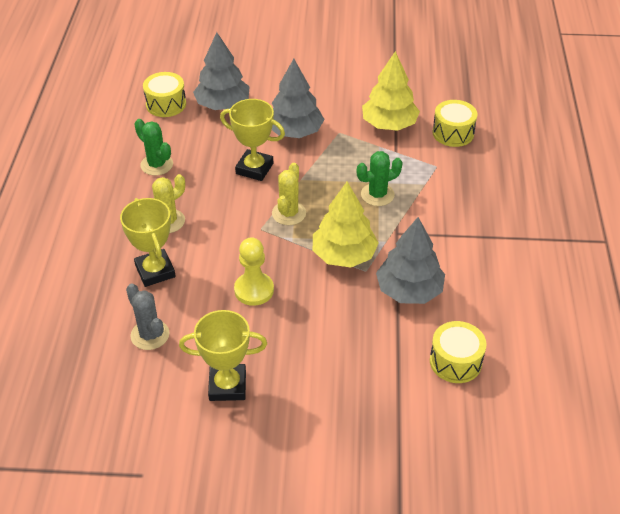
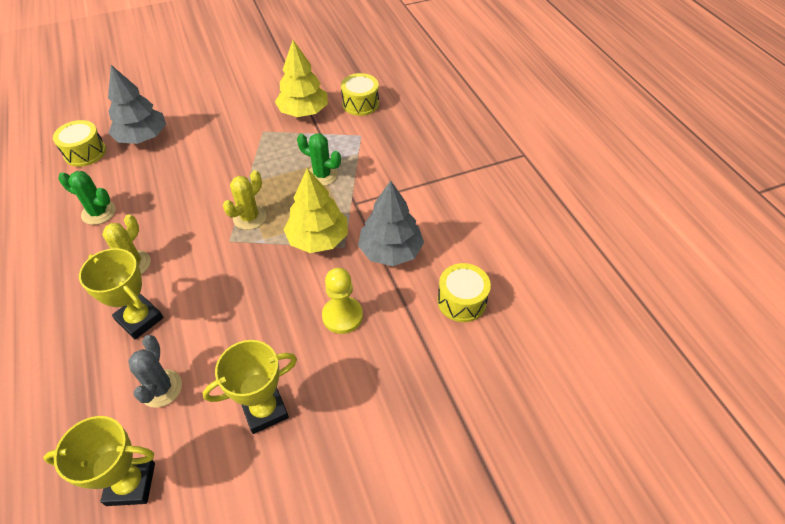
camera: 25 degrees left, 5 degrees up
(150, 335) = (161, 388): grey cactus -> grey cactus turned 60 degrees clockwise
(254, 168) = (198, 186): yellow trophy -> yellow trophy (131, 484)
(254, 290) = (248, 302): yellow pawn -> yellow pawn (342, 316)
(289, 213) = (249, 217): yellow cactus -> yellow cactus turned 45 degrees clockwise
(294, 131) = (222, 142): grey tree -> none
(377, 195) = (322, 175): green cactus -> green cactus turned 75 degrees clockwise

